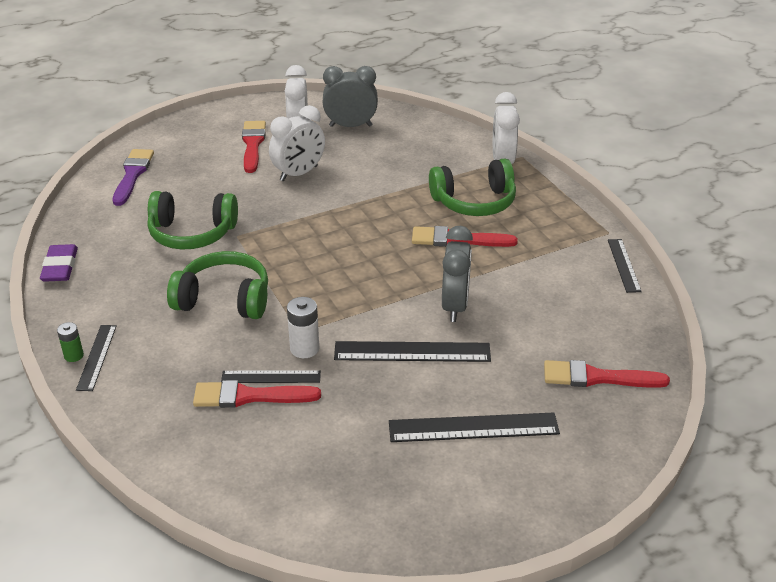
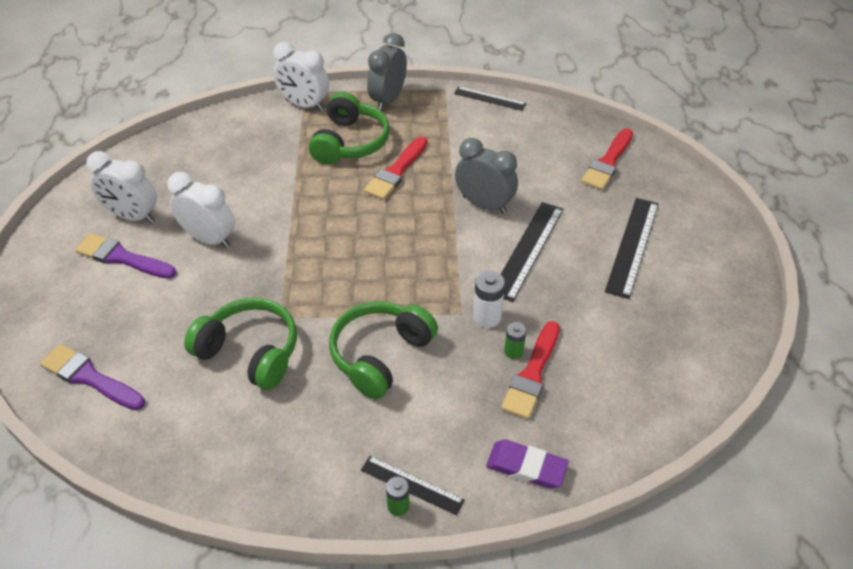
camera: 65 degrees left, 10 degrees up
(60, 267) = (226, 489): purple eraser -> purple eraser (526, 467)
(192, 233) = (250, 352): green headphones -> green headphones turned 90 degrees counterclockwise
(253, 144) = (122, 257): red brush -> purple brush
(271, 377) = (513, 351): black ruler -> green battery
(299, 173) = (209, 239): white clock -> white clock turned 45 degrees counterclockwise
(350, 126) = (156, 176): grey clock -> grey clock (388, 100)

